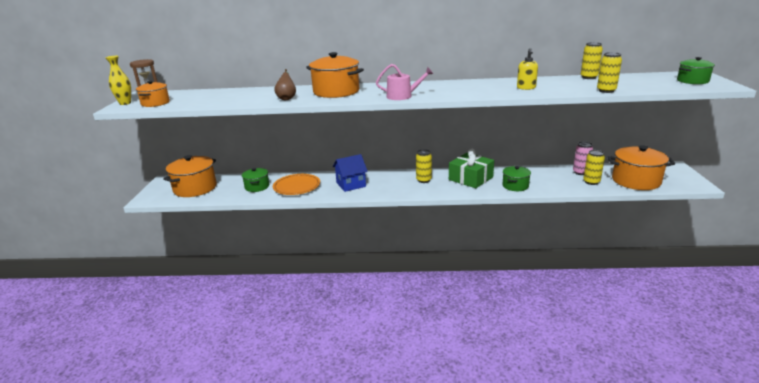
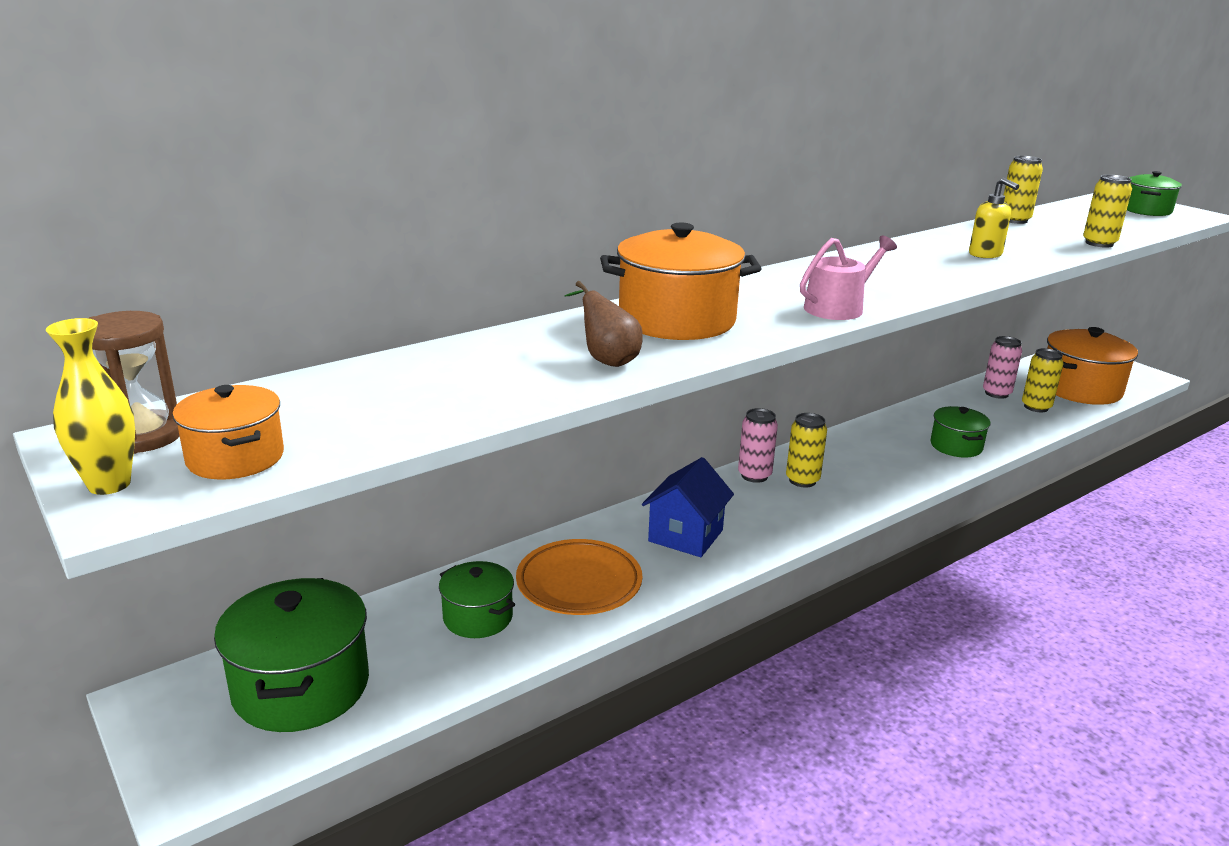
camera: 40 degrees left, 0 degrees up
(195, 188) = (301, 687): orange pot -> green pot
(408, 174) = (754, 475): none -> pink can
(470, 178) = (870, 452): green gift -> none

